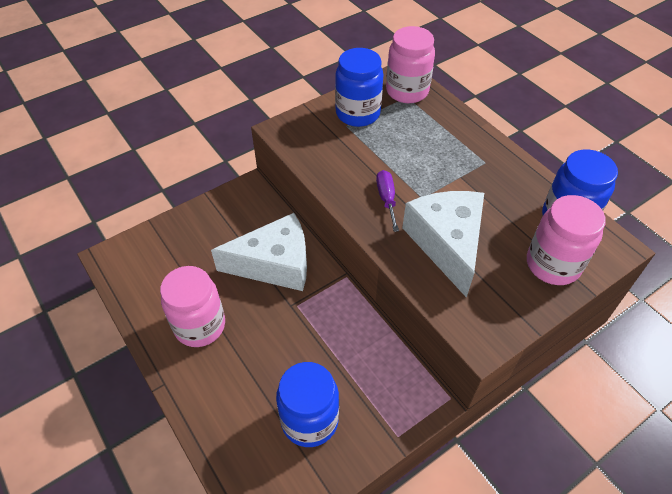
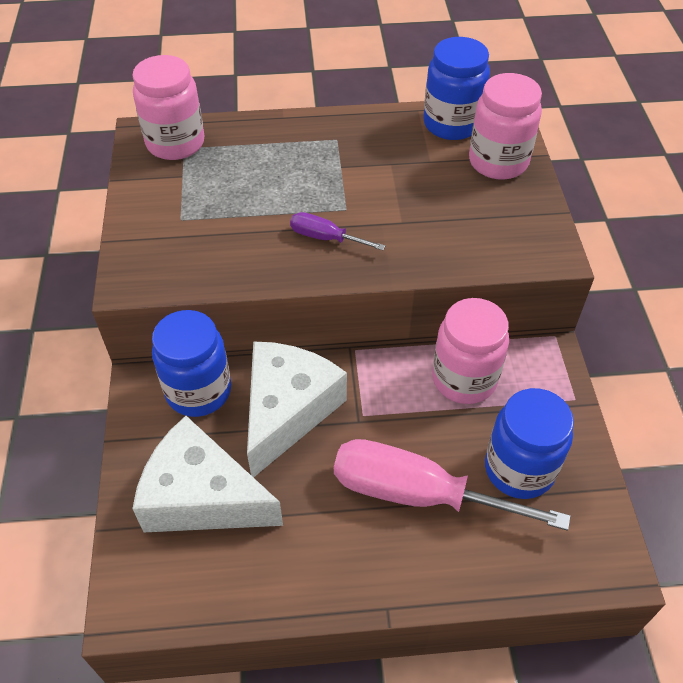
camera: 60 degrees left, 0 degrees up
(200, 326) = (325, 532): pink jar -> pink jar (464, 379)
(254, 364) = (417, 493): none -> pink screwdriver
(358, 113) = (171, 200): blue jar -> blue jar (198, 391)
(447, 244) = (422, 221): white cheese -> white cheese (202, 497)

